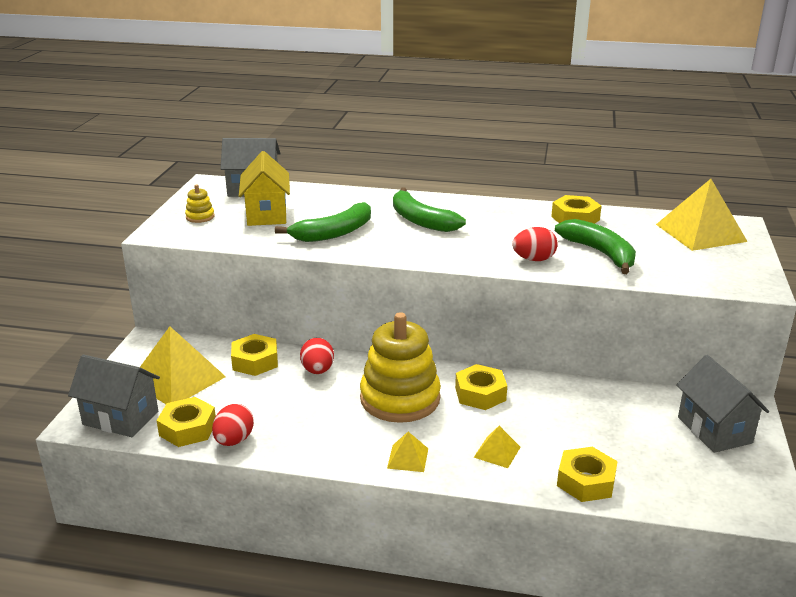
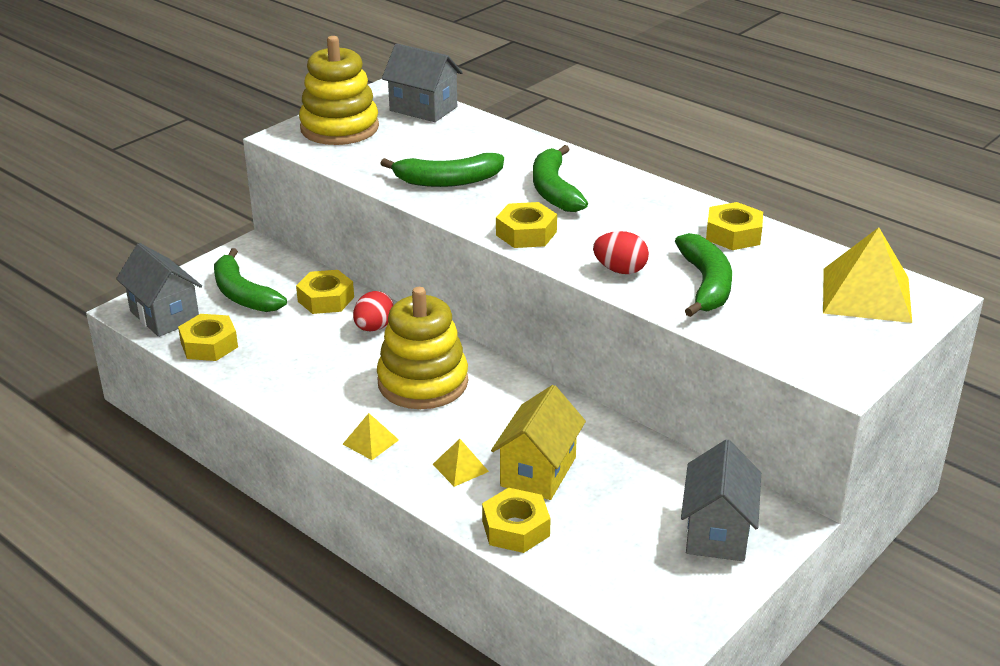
camera: 30 degrees right, 5 degrees up
(177, 379) = (243, 294): yellow pyramid -> green banana
(200, 217) = (339, 128): yellow stacking toy -> yellow stacking toy, size x2.47
(234, 440) = (237, 369): red egg -> none
(267, 214) = (405, 142): yellow house -> yellow house (538, 472)
(480, 394) = (507, 405): yellow nut -> yellow nut (526, 233)

